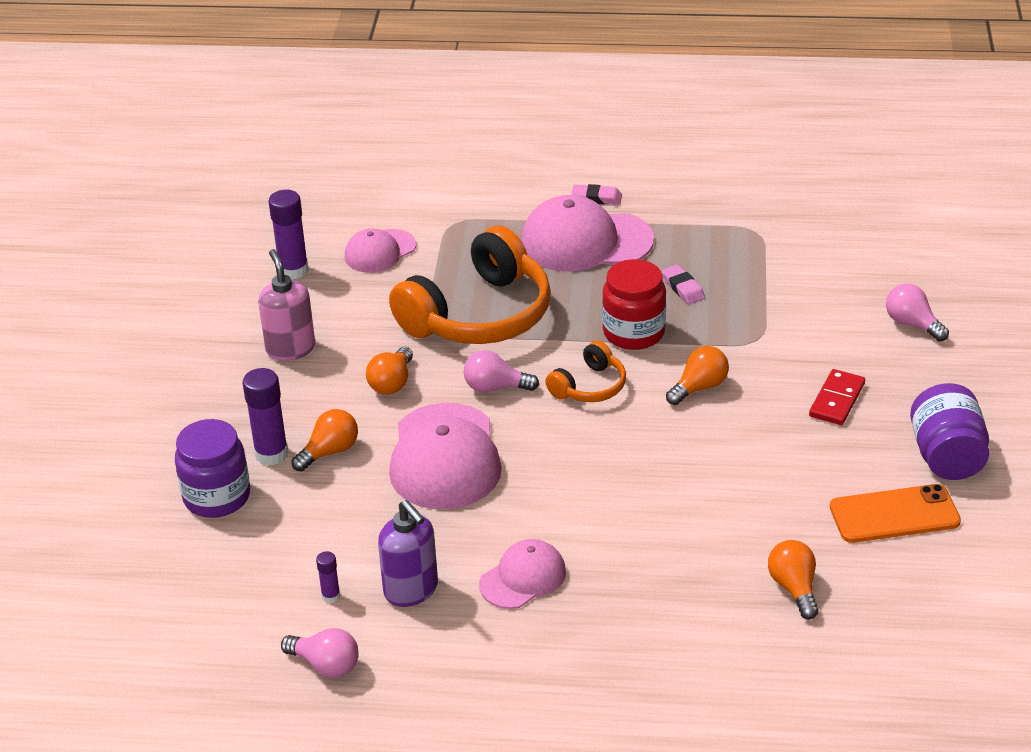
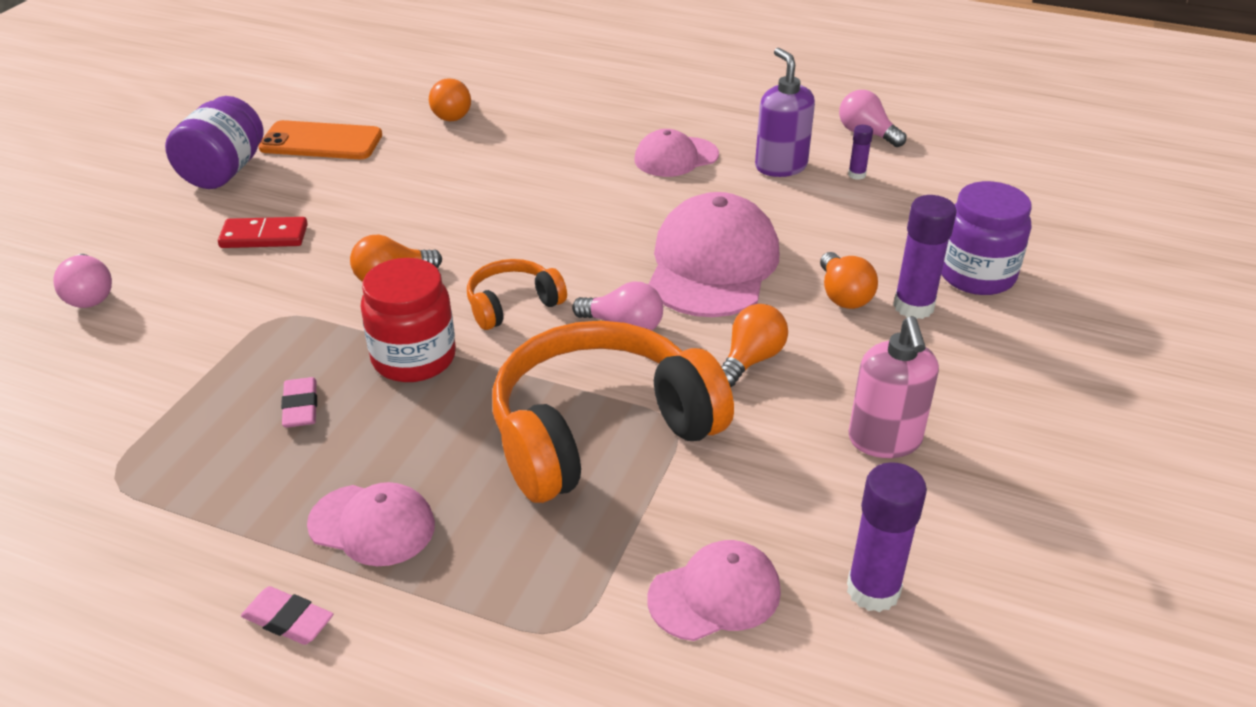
camera: 165 degrees left, 0 degrees up
(329, 452) = (843, 295): orange light bulb -> orange light bulb turned 75 degrees counterclockwise
(586, 241) = (372, 525): pink cap -> pink cap, size x0.57
(837, 400) = (264, 236): red domino -> red domino turned 45 degrees clockwise

